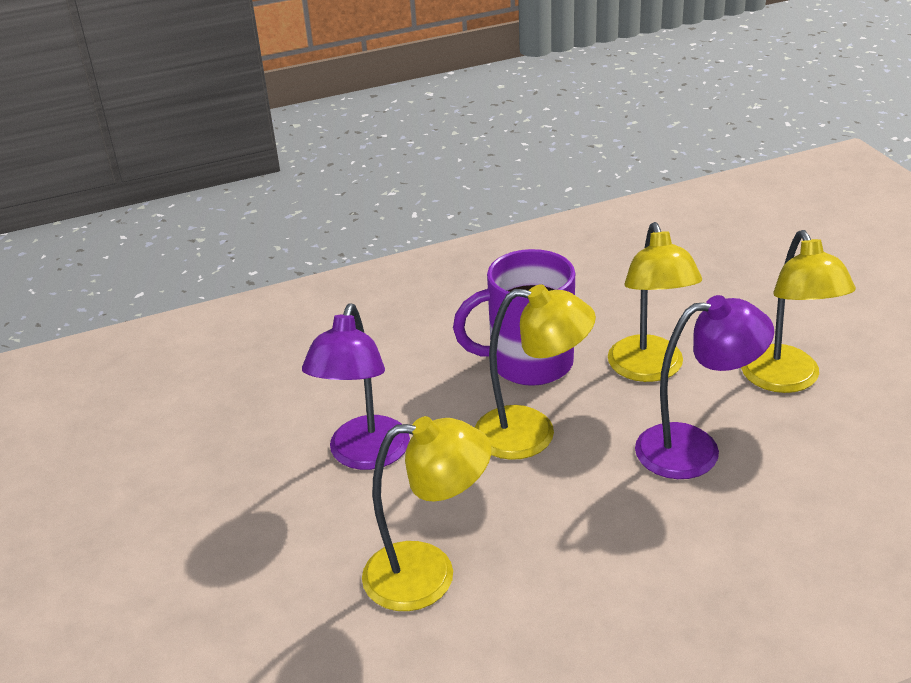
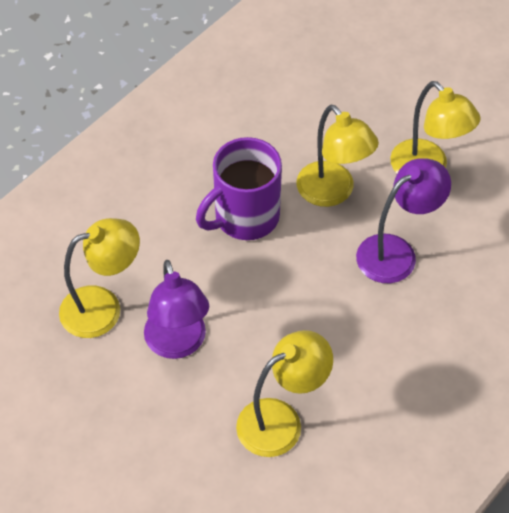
camera: 30 degrees left, 20 degrees up
(532, 434) = (283, 280): yellow lamp -> yellow lamp (103, 307)

